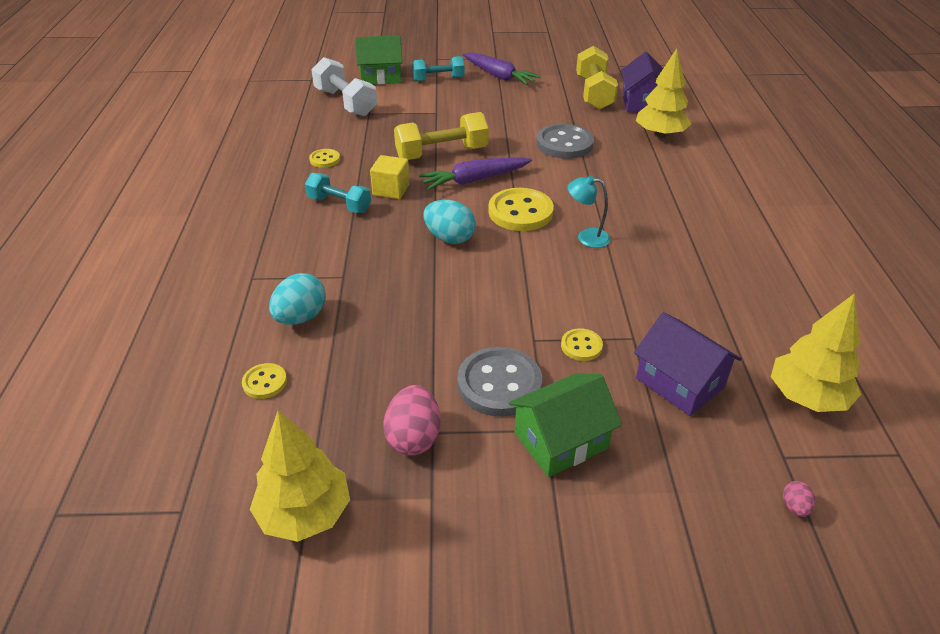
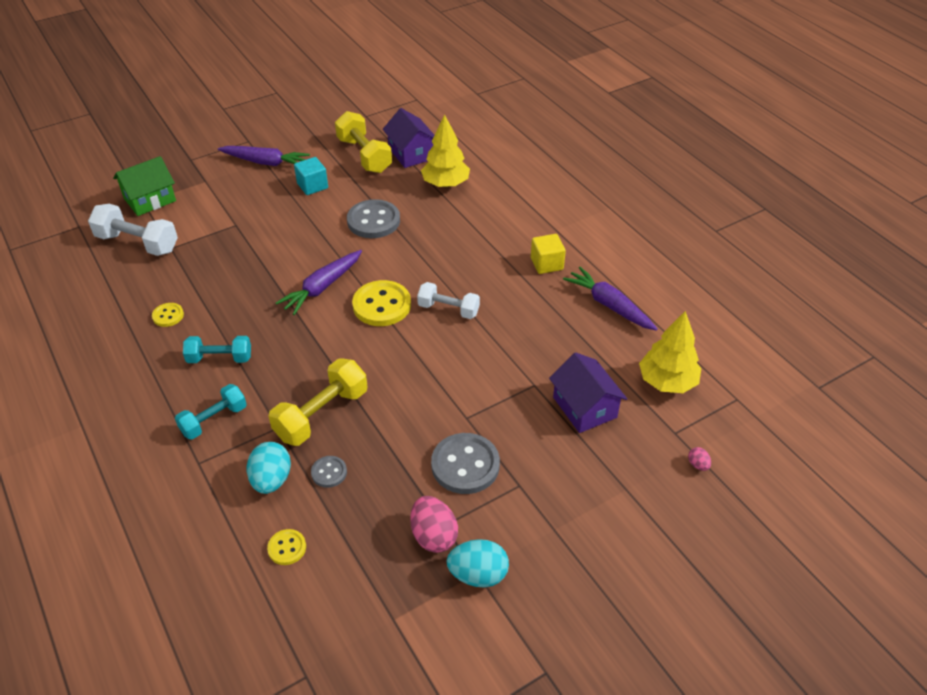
camera: 30 degrees left, 5 degrees up
(304, 513) = (398, 629): yellow tree -> none
(357, 333) = (329, 472): none -> grey button
(391, 190) = (255, 325): yellow cube -> yellow cube (546, 264)
(438, 79) = (210, 184): turquoise dumbbell -> turquoise dumbbell (214, 420)
(442, 154) = (274, 269): yellow dumbbell -> yellow dumbbell (322, 414)
(449, 238) = (341, 354): turquoise egg -> turquoise egg (478, 574)
(527, 103) = (312, 186): none -> turquoise cube
(561, 440) = (534, 488): green house -> none
(581, 346) = (503, 408): yellow button -> none
(586, 237) = (448, 309): turquoise lamp -> white dumbbell
(680, 383) = (584, 407): purple house -> purple house turned 45 degrees clockwise
(778, 293) = (609, 305): none -> purple carrot

